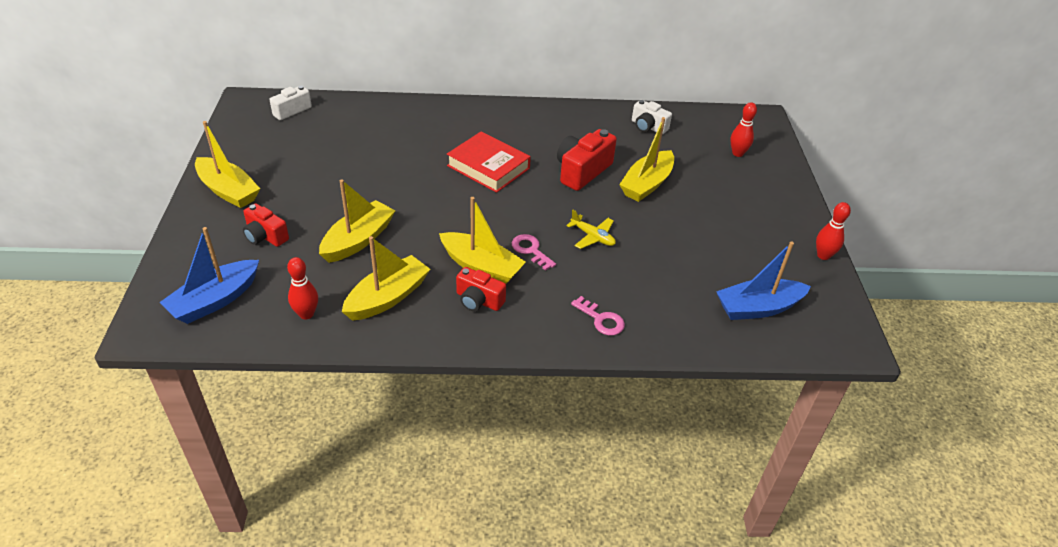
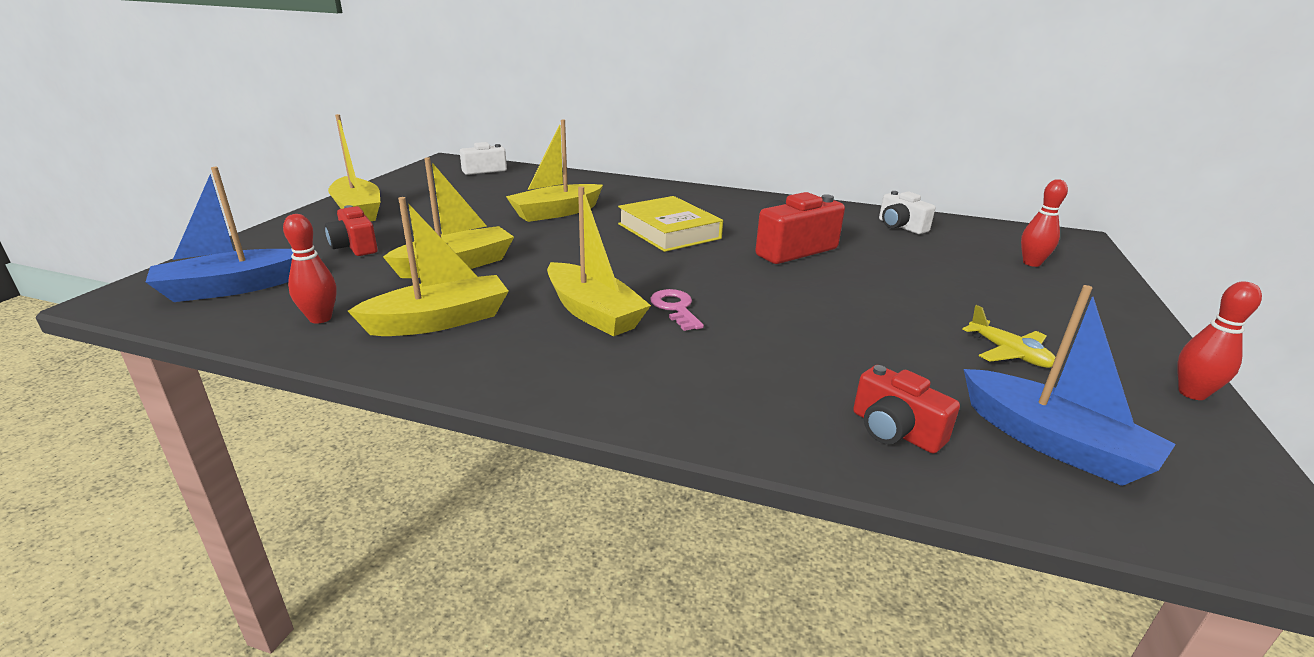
camera: 20 degrees right, 15 degrees down
(478, 300) = (562, 346): red camera -> red camera (895, 431)
(488, 167) = (669, 231): red book -> yellow book
(593, 237) = (776, 309): yellow plane -> yellow plane (1008, 353)
(601, 319) = (743, 403): pink key -> none
(646, 184) = (881, 272): yellow boat -> yellow boat (556, 212)
(758, 308) = (1053, 443): blue boat -> blue boat turned 135 degrees counterclockwise

